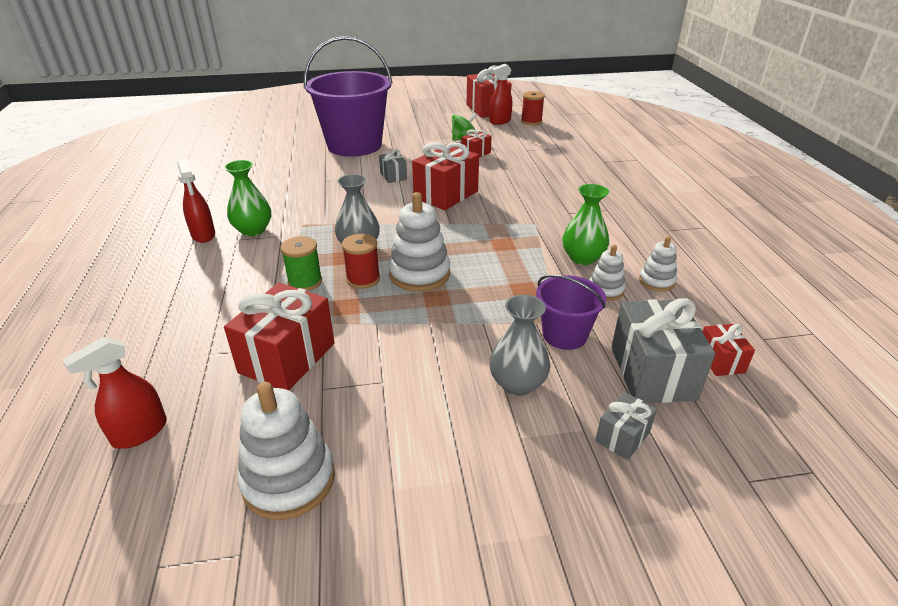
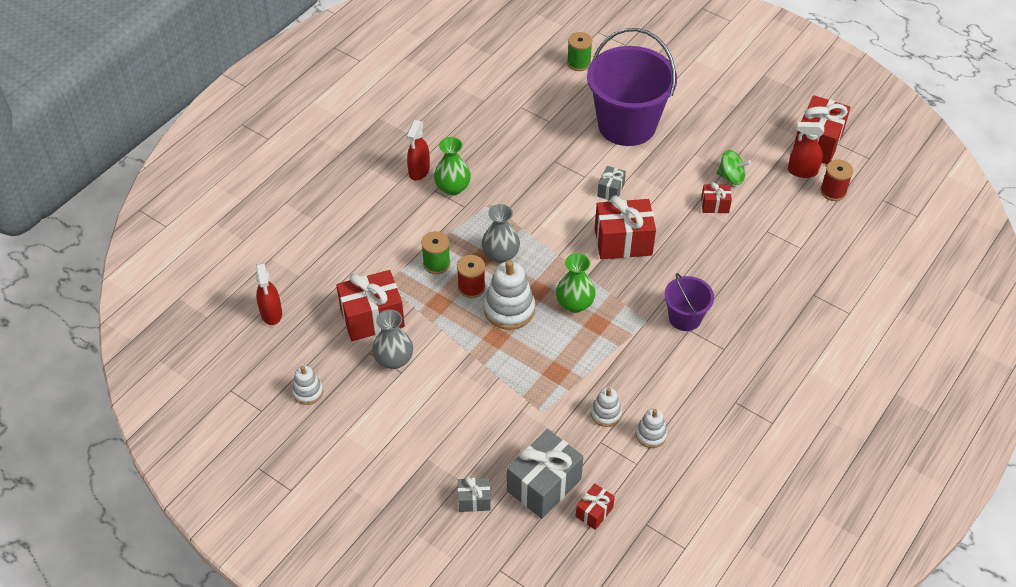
camera: 45 degrees right, 15 degrees up
(139, 433) = (271, 313): red spray bottle -> red spray bottle turned 105 degrees counterclockwise
(272, 134) = (578, 63): none -> green spool
(289, 480) = (308, 392): white stacking toy -> white stacking toy, size x0.57
(517, 384) = (464, 430): grey vase -> grey vase (394, 359)
(564, 335) = (532, 423): purple bucket -> purple bucket (685, 318)
(582, 258) = (632, 378): green vase -> green vase (574, 304)

